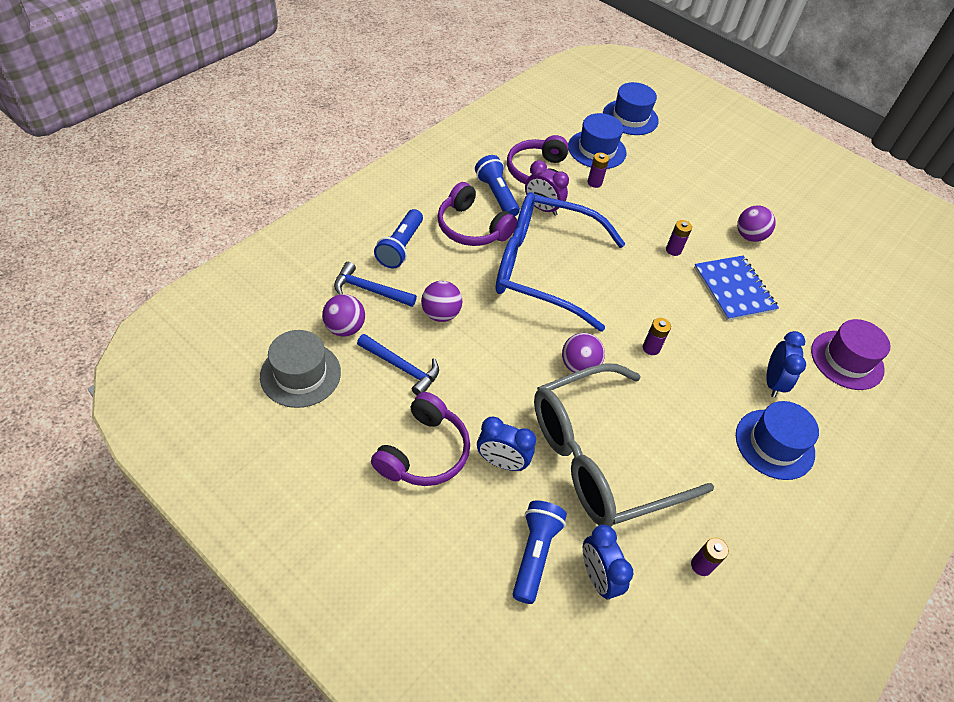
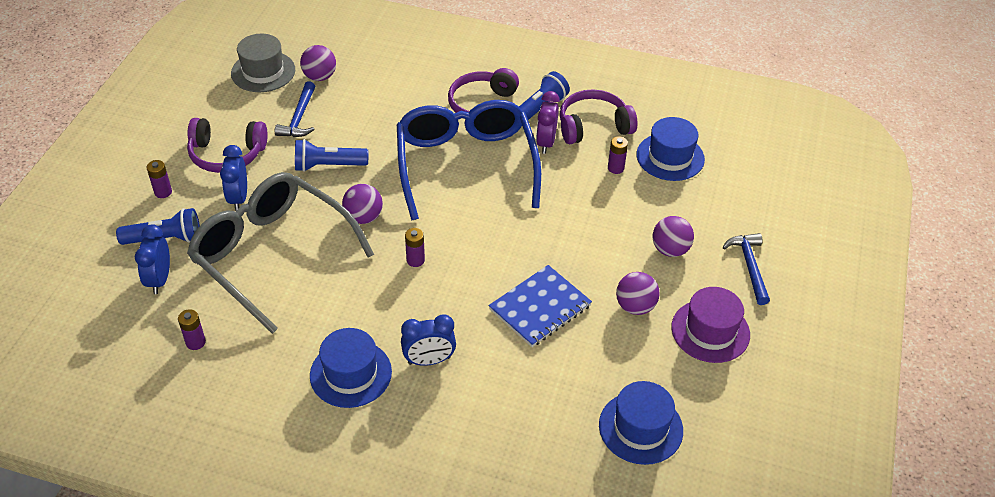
camera: 70 degrees right, 5 degrees down
(369, 290) = (367, 75): blue hammer -> blue hammer (749, 266)
(400, 247) = (427, 75): blue flashlight -> blue flashlight (328, 166)
(441, 314) = (368, 120): purple ball -> purple ball (670, 250)
(597, 577) = (159, 279): blue clock -> blue clock turned 45 degrees counterclockwise
(630, 117) = (752, 169): blue hat -> blue hat (640, 428)
(673, 250) = (562, 248): purple battery -> purple battery (163, 192)
(847, 360) = (501, 421): purple hat -> purple hat (710, 331)

